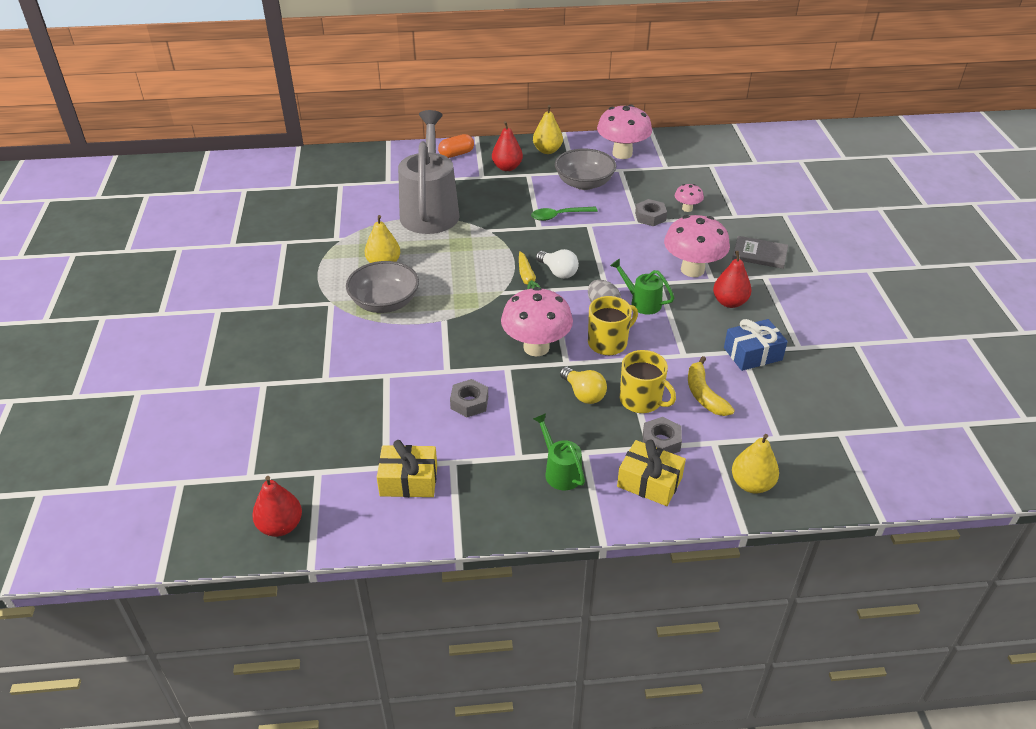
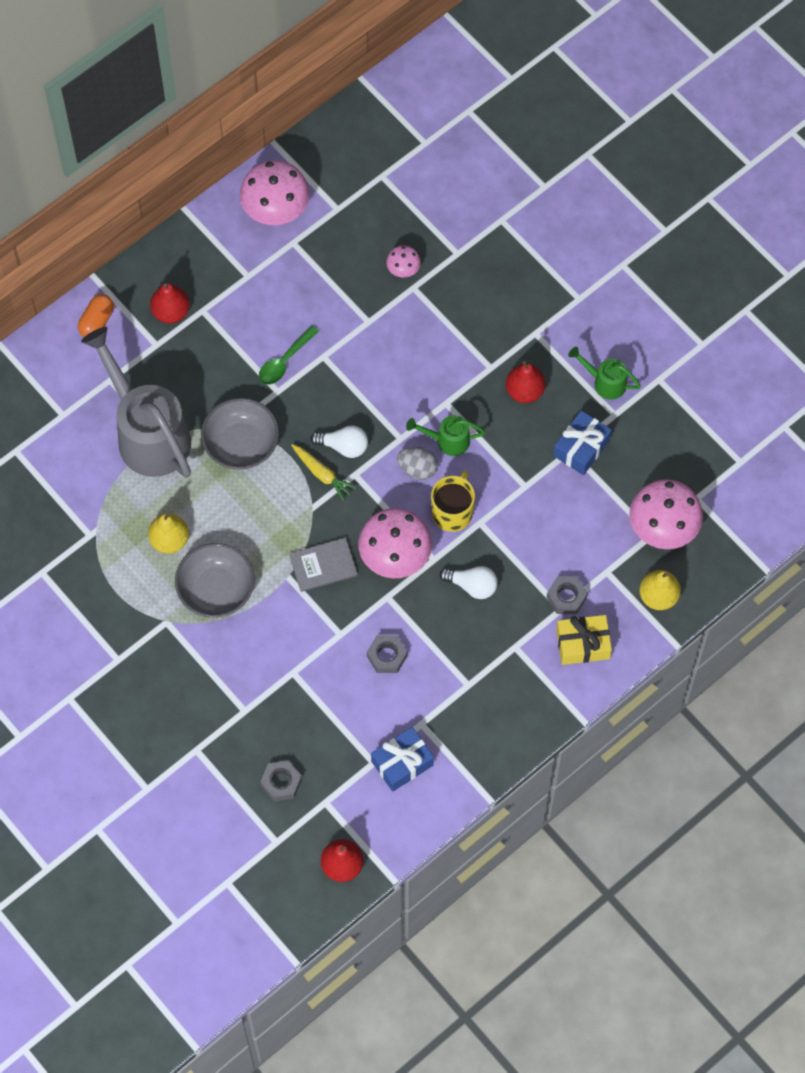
camera: 35 degrees left, 25 degrees up
(408, 480) = (402, 763): yellow gift -> blue gift
(547, 150) = (191, 254): yellow pear -> none
(560, 471) = (509, 678): green watering can -> green watering can (605, 382)
(583, 394) = (472, 586): yellow light bulb -> white light bulb
(584, 183) = (272, 290): grey bowl -> grey bowl (241, 444)
(641, 400) = (523, 562): yellow mug -> none
(650, 217) = (375, 306): grey nut -> grey nut (281, 782)
(692, 270) = (465, 365): pink mushroom -> pink mushroom (662, 529)
(704, 394) = (569, 523): yellow banana -> none
(759, 254) = (513, 302): grey book -> grey book (323, 565)

